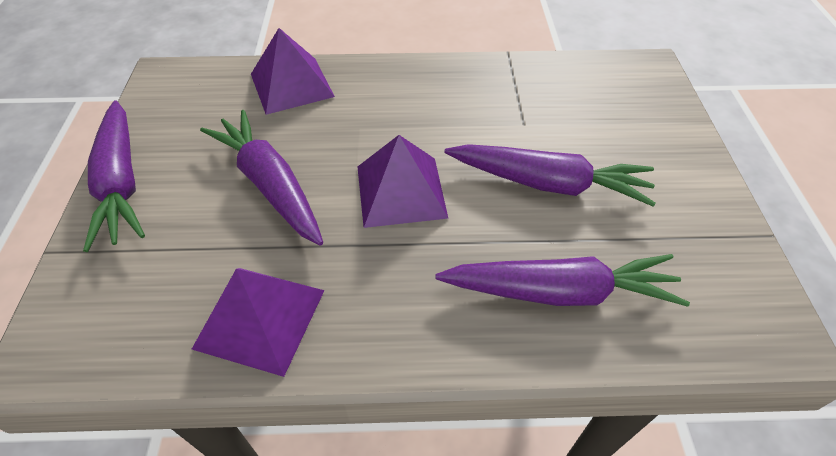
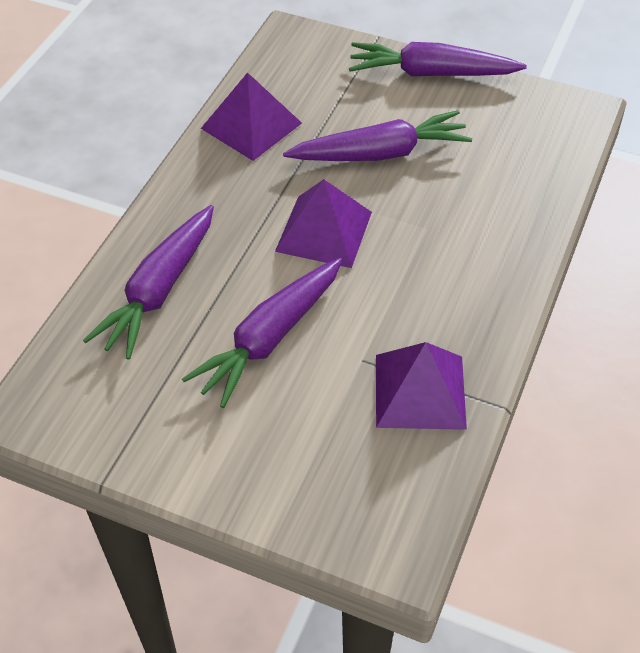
camera: 115 degrees right, 0 degrees up
(292, 85) = (520, 195): purple pyramid -> purple pyramid (420, 391)

